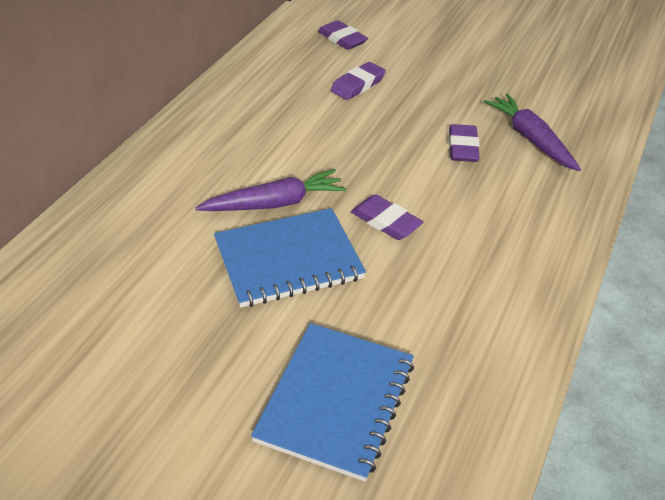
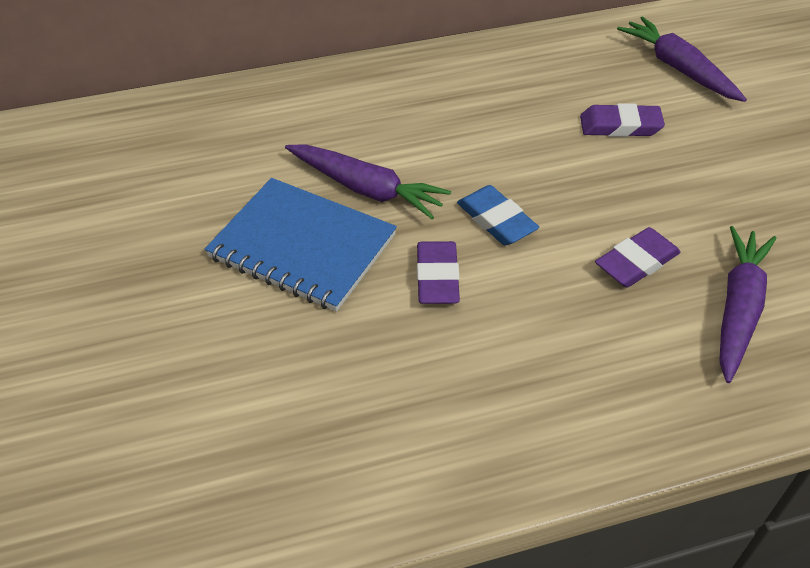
camera: 50 degrees right, 5 degrees up
(336, 401) = (159, 393): blue notebook -> none
(342, 39) = (678, 68): purple eraser -> purple carrot
(370, 172) = (496, 220): none -> blue eraser

